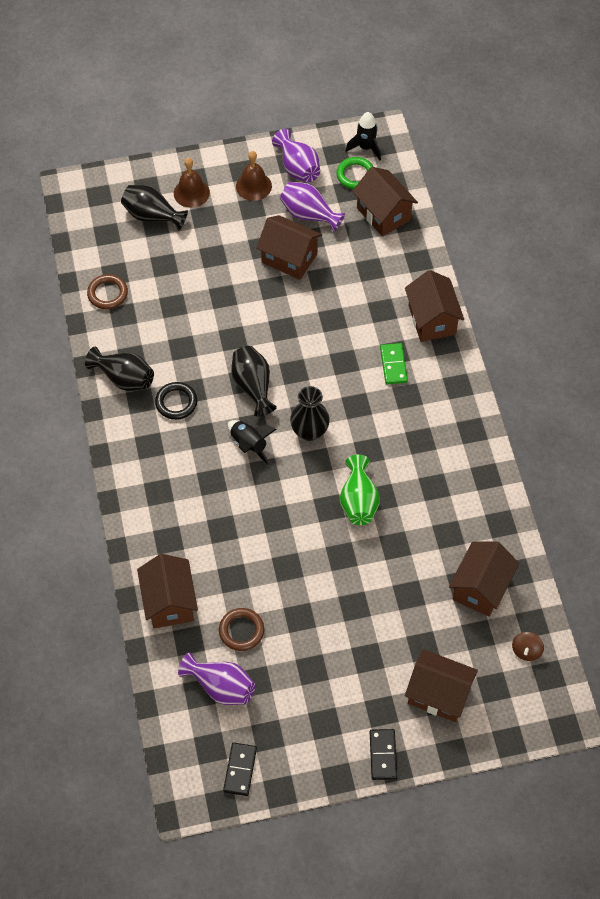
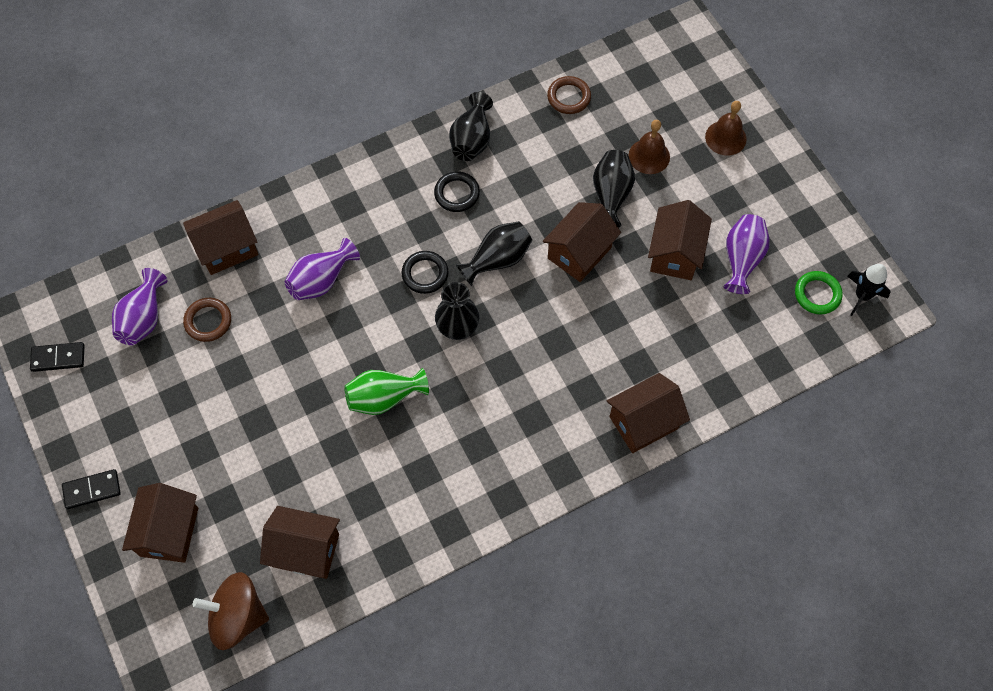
camera: 75 degrees right, 5 degrees up
(152, 216) = (681, 110): black vase -> black vase (611, 195)
(249, 445) = (425, 274): black rocket -> black ring
(253, 186) = (759, 194): brown bell -> brown bell (649, 156)
(298, 168) = (802, 232): purple vase -> purple vase (321, 280)
(383, 214) = (773, 336): brown house -> brown house (579, 253)
(393, 365) = (569, 394): green domino -> none
(526, 650) = (238, 616): brown spinning top -> brown spinning top, size x2.06

